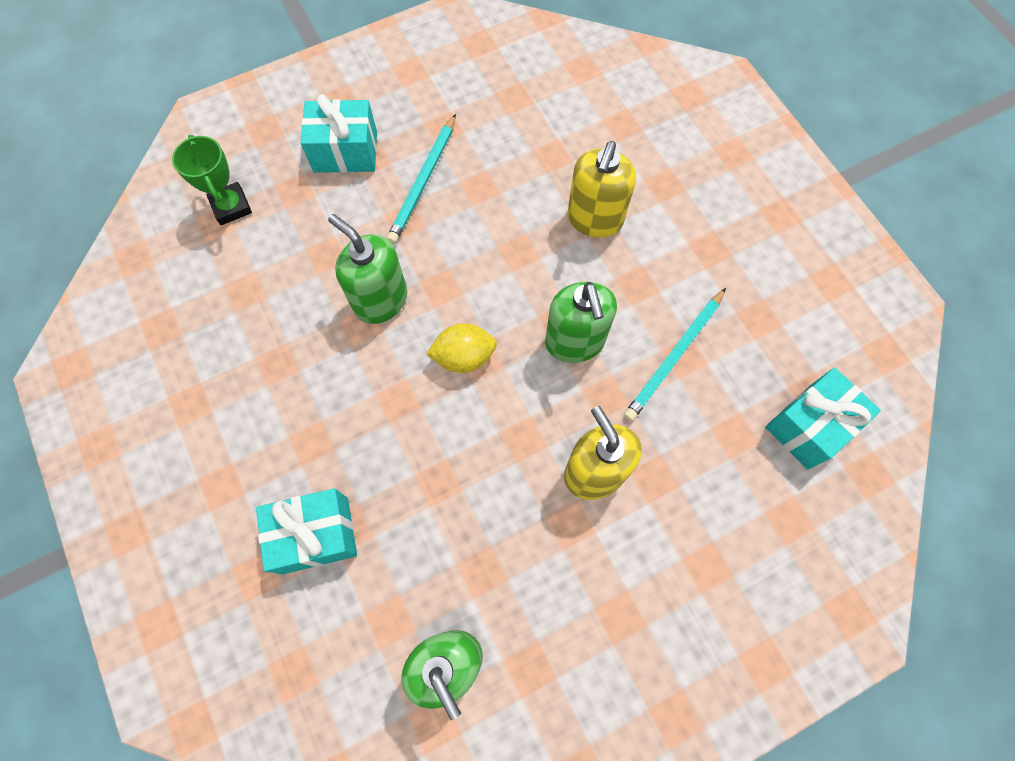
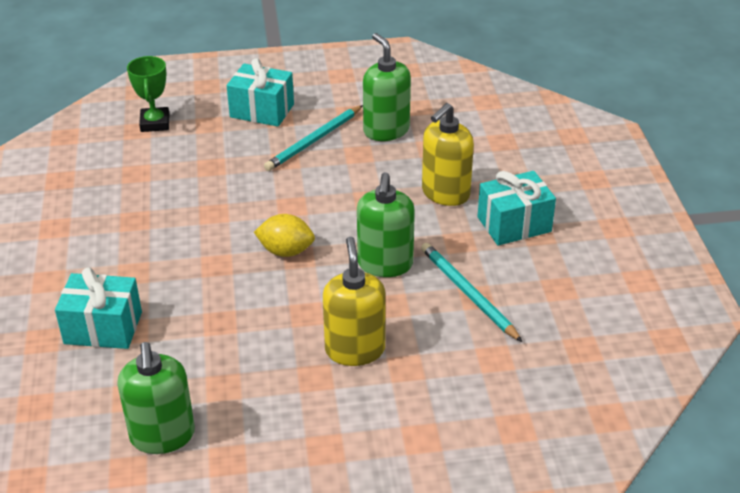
camera: 20 degrees right, 30 degrees down
(380, 300) = (238, 202): green soap dispenser -> green soap dispenser (386, 130)
(675, 356) = (468, 294): turquoise pencil -> turquoise pencil turned 90 degrees clockwise
(809, 426) = (568, 369): turquoise gift -> turquoise gift (514, 224)

